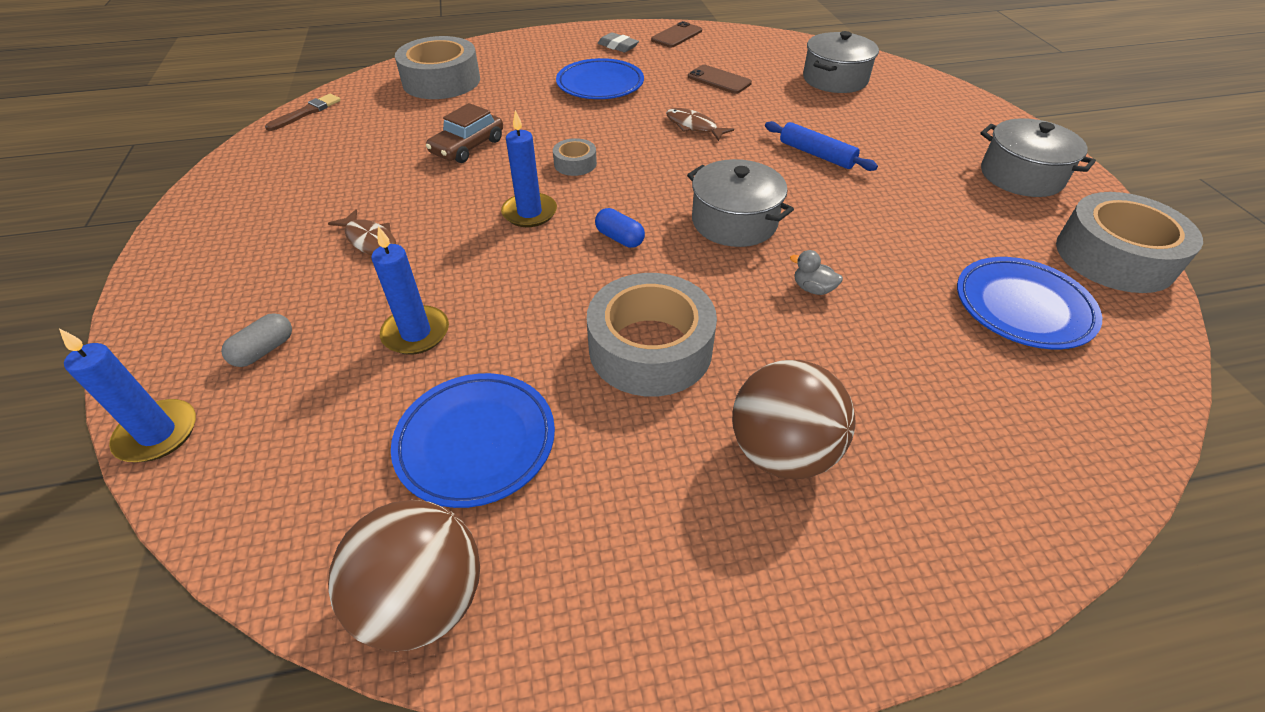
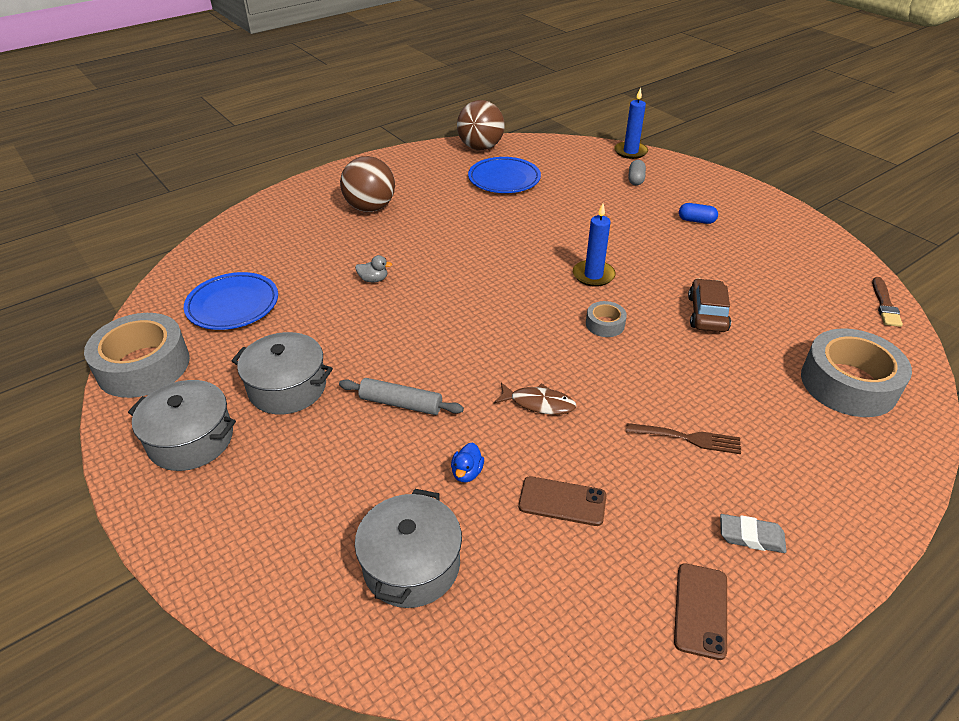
camera: 155 degrees right, 5 degrees down
(370, 240) = (666, 232): brown fish -> none
(416, 333) = (577, 202): blue candle -> none
(600, 84) = (688, 438): blue plate -> brown fork
(619, 238) = (517, 276): blue capsule -> blue capsule (696, 221)
(650, 348) = (454, 226): grey tape -> none
(734, 221) = (445, 311): grey pot -> grey pot (287, 387)
(778, 105) = (467, 473): none -> blue duck
(816, 154) = (401, 403): blue rolling pin -> grey rolling pin

